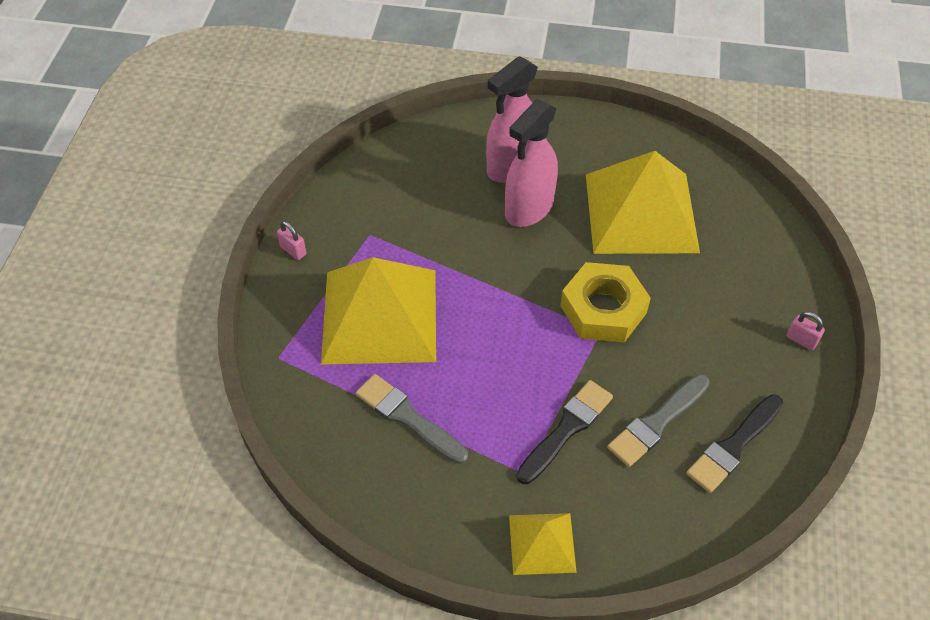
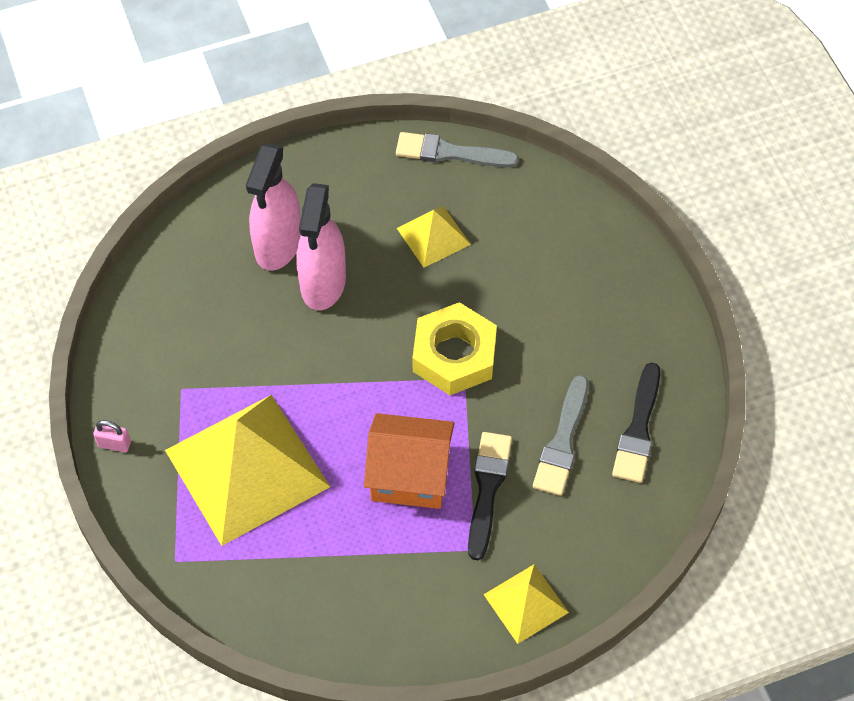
camera: 30 degrees left, 5 degrees up
(408, 418) = (338, 554): grey brush -> grey brush (450, 153)
(507, 385) = (410, 475): none -> orange house
(641, 212) = (433, 236): yellow pyramid -> yellow pyramid, size x0.48
(801, 340) = (644, 298): pink padlock -> none

